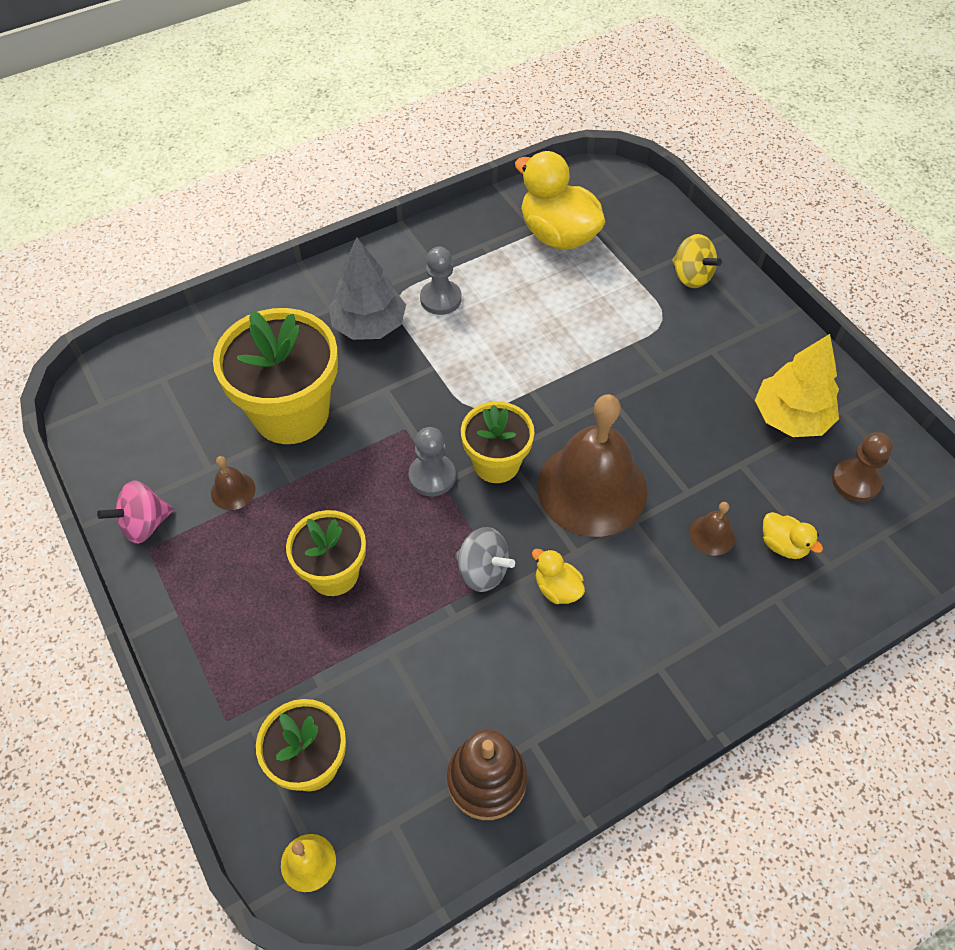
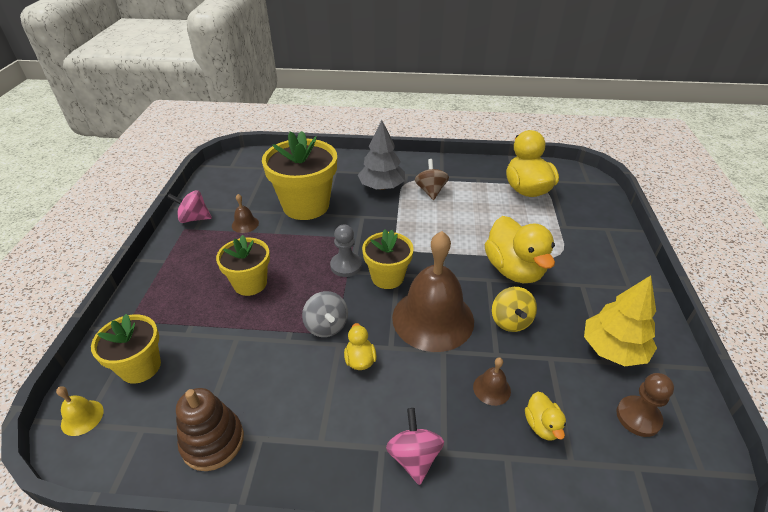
camera: 35 degrees right, 15 degrees down
(440, 299) = (431, 191): grey pawn -> brown spinning top
(629, 370) = (514, 270): none -> yellow duck
(691, 276) = (599, 241): yellow spinning top -> yellow spinning top (510, 321)
(695, 655) = (414, 457): none -> pink spinning top

